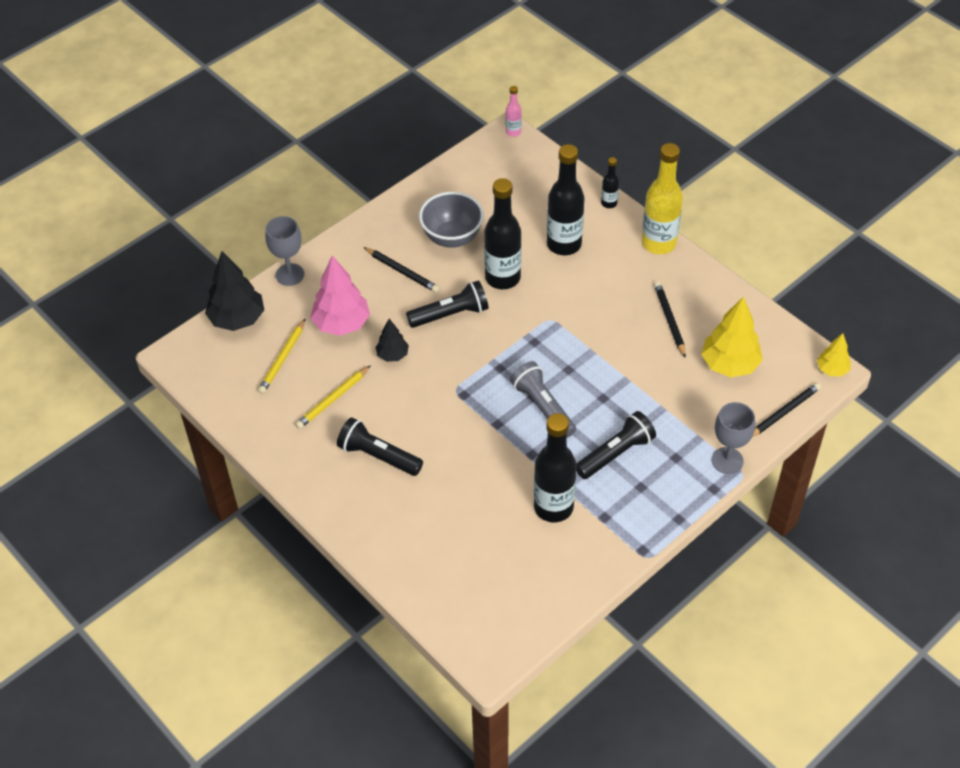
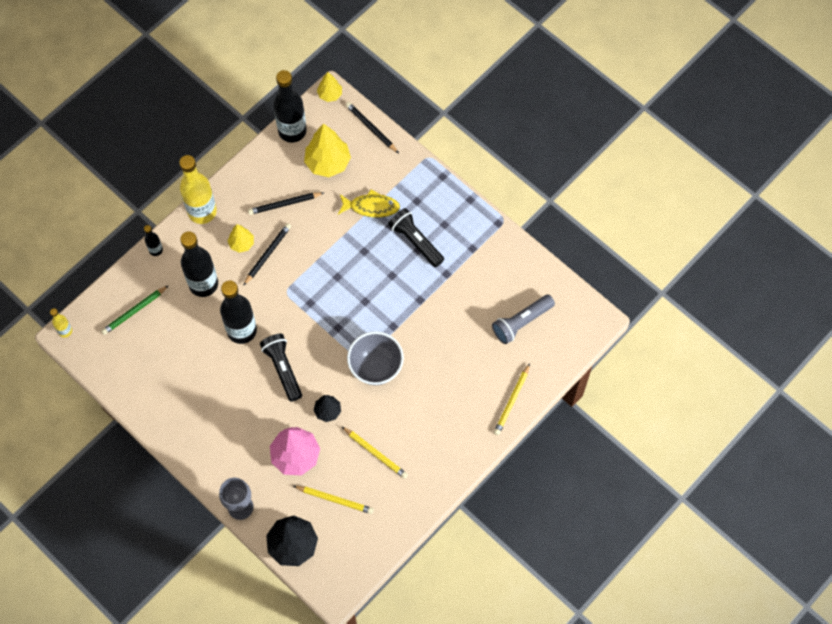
camera: 95 degrees left, 15 degrees up
(378, 456) = (429, 412): black flashlight -> none
(381, 548) = (512, 401): none -> yellow pencil
(402, 271) = (235, 412): black pencil -> black pencil (267, 254)
(452, 237) = (196, 374): grey bowl -> grey bowl (376, 367)
(513, 132) = (65, 331): pink bottle -> yellow bottle
(533, 186) = (134, 311): none -> green pencil
(543, 407) = (375, 294): grey flashlight -> grey flashlight (521, 322)
(553, 507) = (466, 283): black bottle -> black bottle (292, 131)
(615, 279) = (242, 243): none -> yellow tree
(666, 408) = (371, 207): none -> yellow fish
(727, 460) = (417, 167): grey goblet -> none

